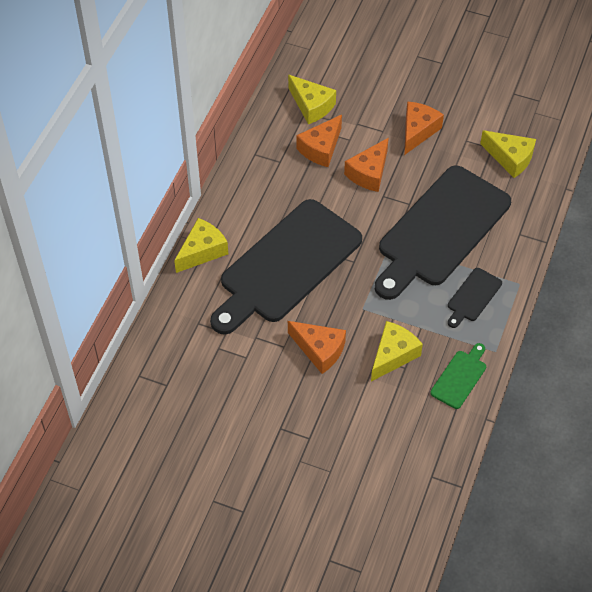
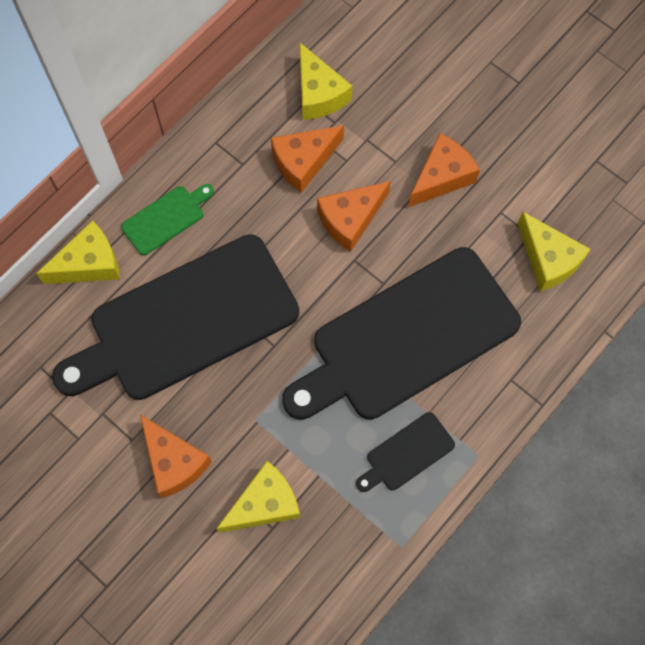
camera: 20 degrees right, 15 degrees up
(460, 377) = (337, 569): green cutting board -> green cutting board (166, 218)

